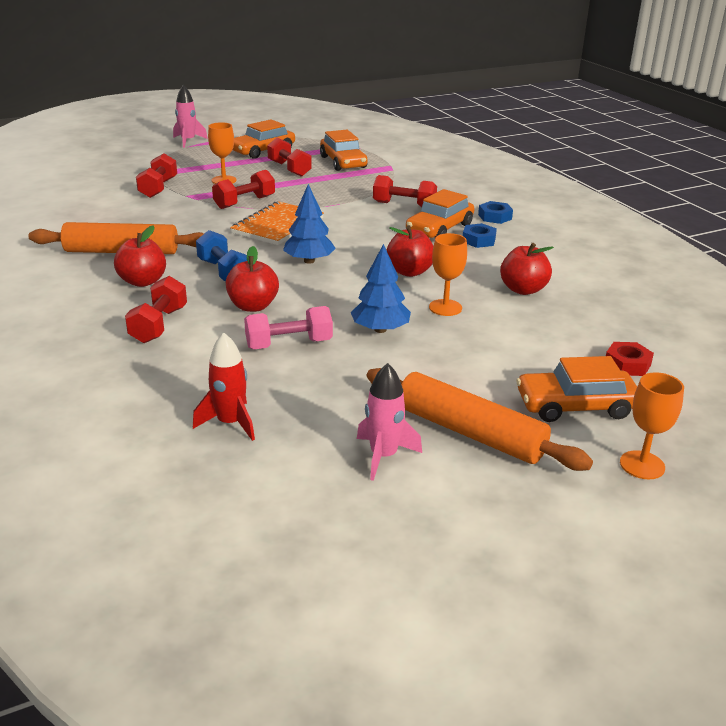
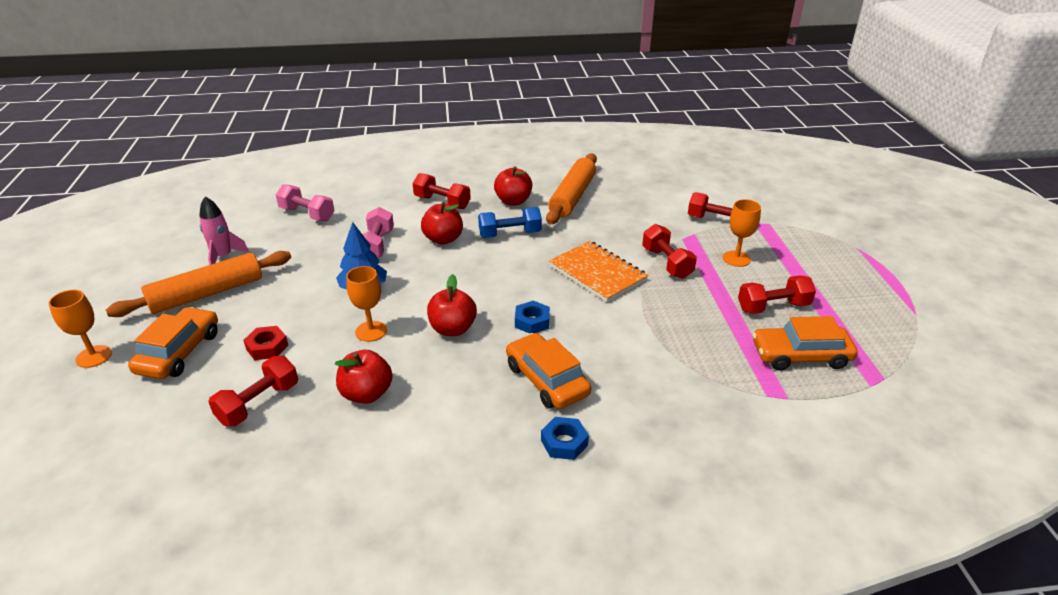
camera: 110 degrees right, 5 degrees up
(188, 141) = (879, 251): pink rocket -> none
(230, 423) = (307, 214): red rocket -> pink dumbbell
(262, 151) = (846, 298): orange car -> none
(309, 261) = (509, 277): blue tree -> none
(404, 205) = (628, 371): red dumbbell -> red dumbbell (259, 403)
(478, 240) = (500, 402): blue nut -> blue nut (532, 321)
(627, 364) = (192, 408): red nut -> red nut (267, 347)

